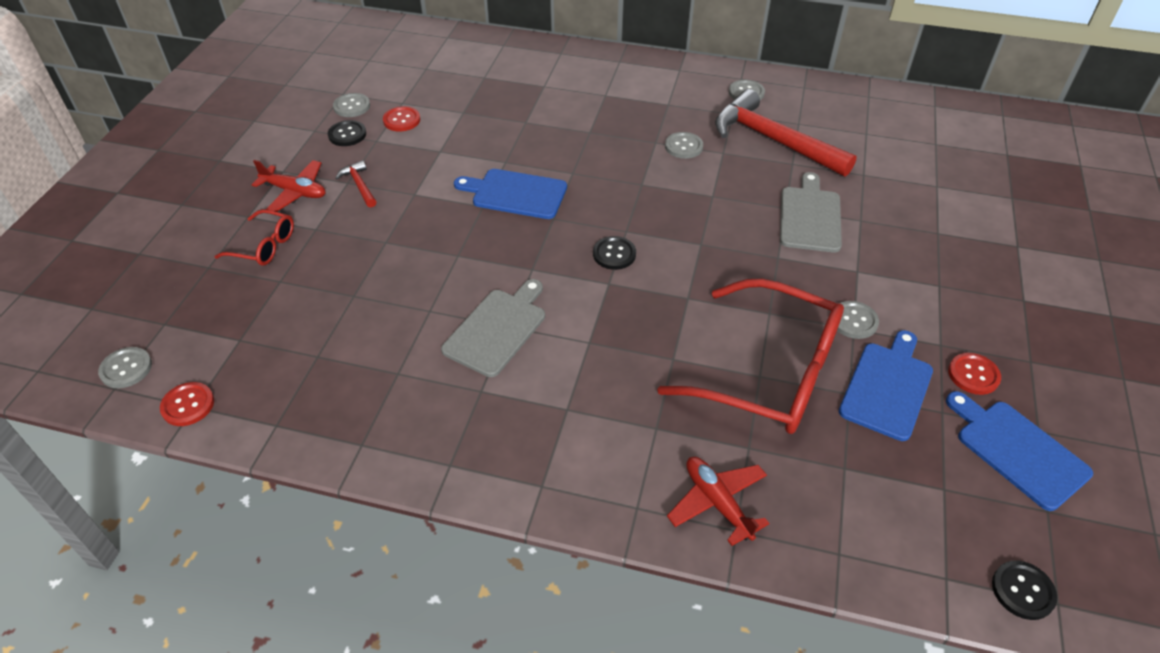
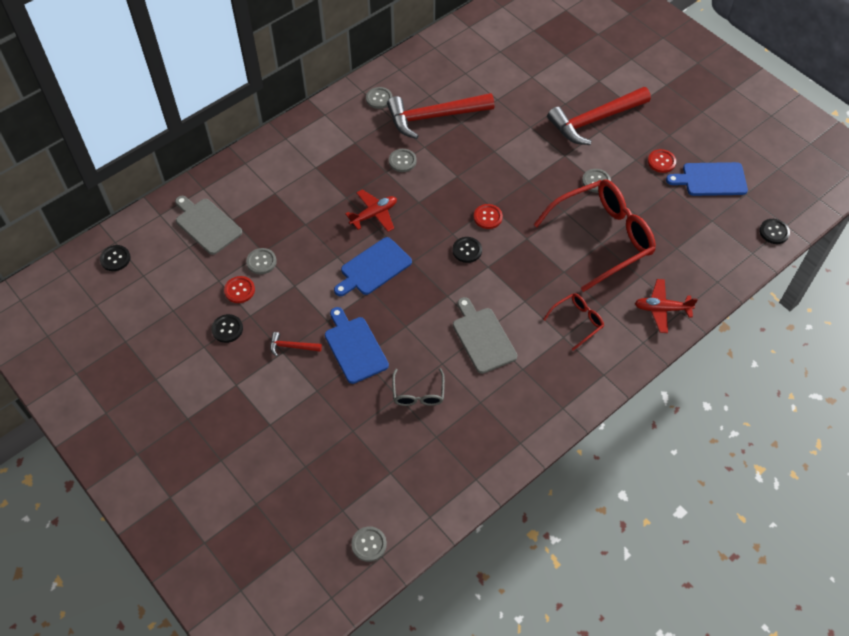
camera: 55 degrees left, 10 degrees up
(188, 405) = (426, 519): red button -> red button (488, 217)
(264, 246) = (310, 426): red glasses -> red glasses (577, 321)
(295, 192) = (267, 386): red plane -> red plane (374, 214)
(352, 106) = (195, 312): grey button -> grey button (261, 262)
(369, 311) = (418, 393): none -> grey glasses
(374, 38) = (115, 259): none -> black button
(810, 216) = (510, 145): grey cutting board -> grey cutting board (207, 225)
(887, 387) = (644, 199): blue cutting board -> blue cutting board (354, 347)
(950, 273) = (595, 120): none -> red hammer

